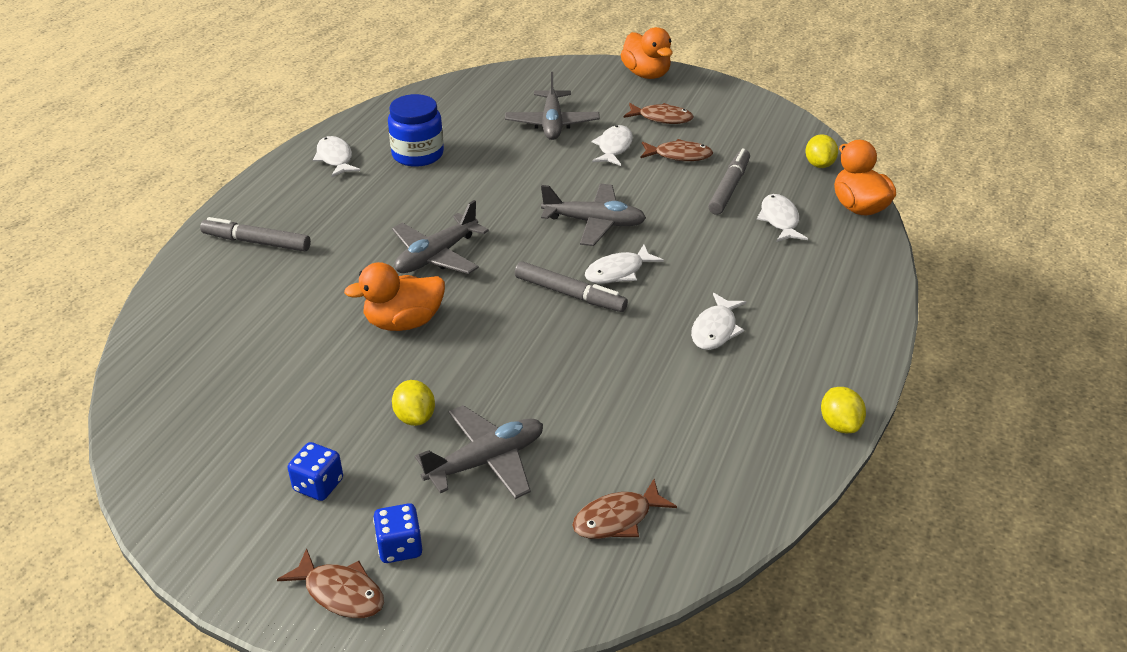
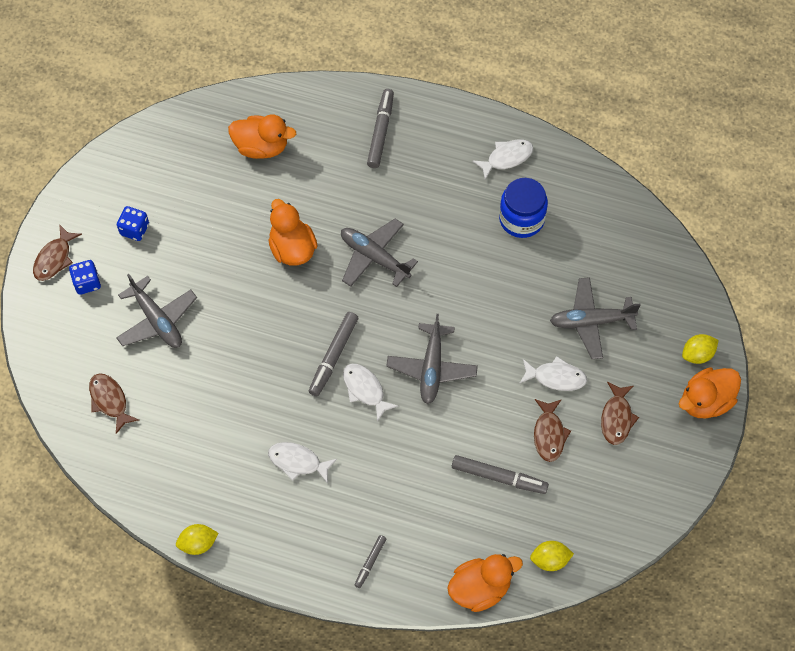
camera: 85 degrees right, 25 degrees up
(230, 344) = (261, 147): none -> orange duck
(415, 417) = (195, 272): yellow lemon -> yellow lemon (697, 354)
(779, 220) = (452, 518): white fish -> none
(842, 279) = (370, 562): none -> grey marker

